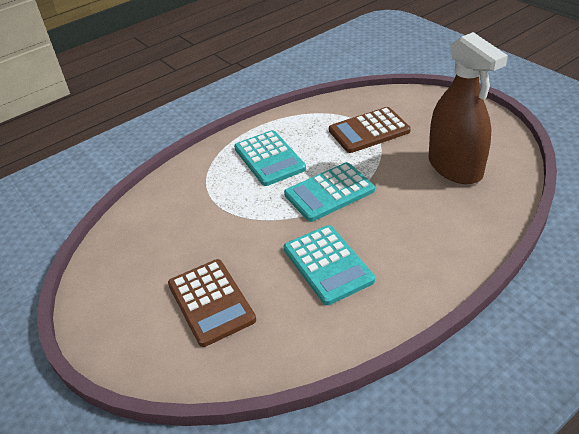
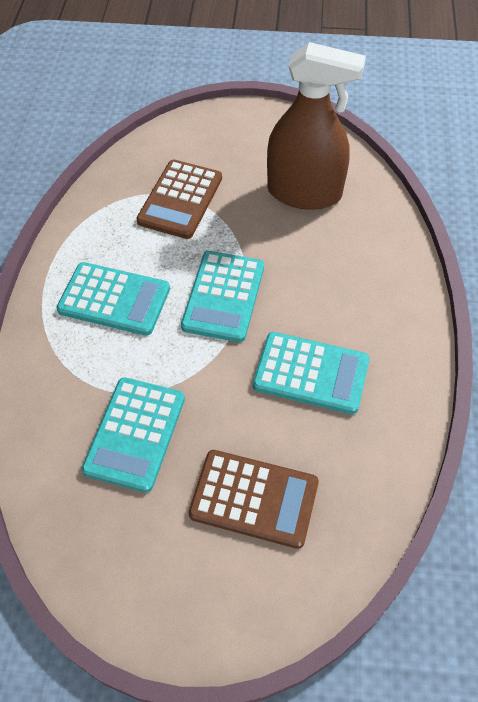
camera: 50 degrees left, 15 degrees up
(197, 227) = (135, 434): none -> turquoise calculator

